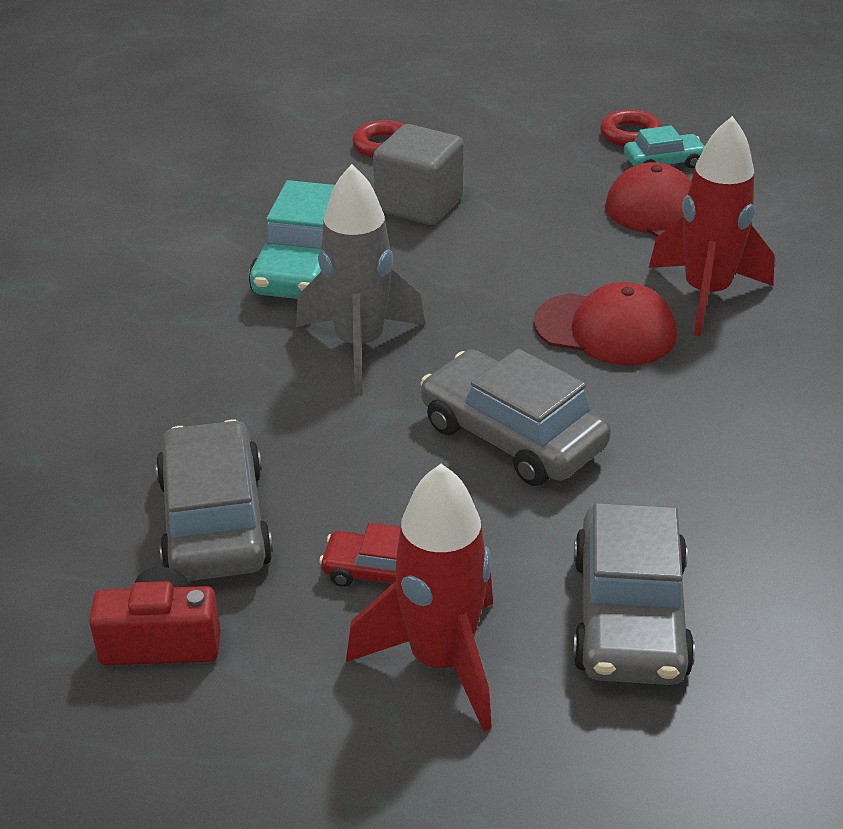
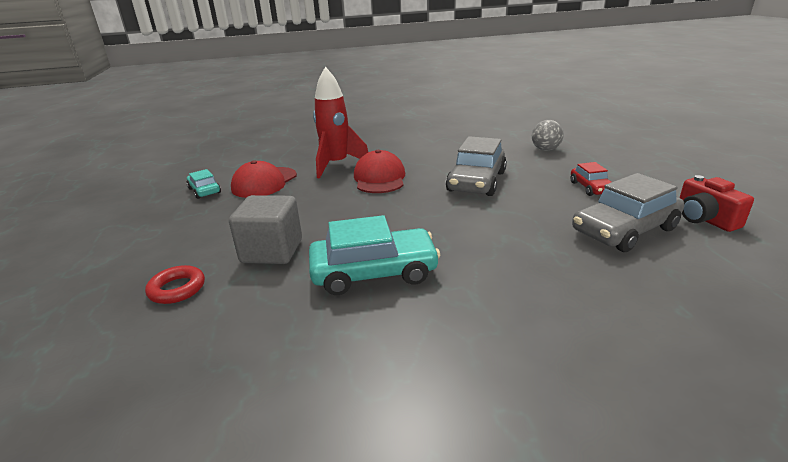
camera: 110 degrees left, 10 degrees down
(360, 346) = (445, 231): grey rocket -> none
(441, 661) = (612, 169): red rocket -> none
(629, 615) = (545, 149): grey car -> grey ball
(630, 134) = (167, 204): red ring -> none

